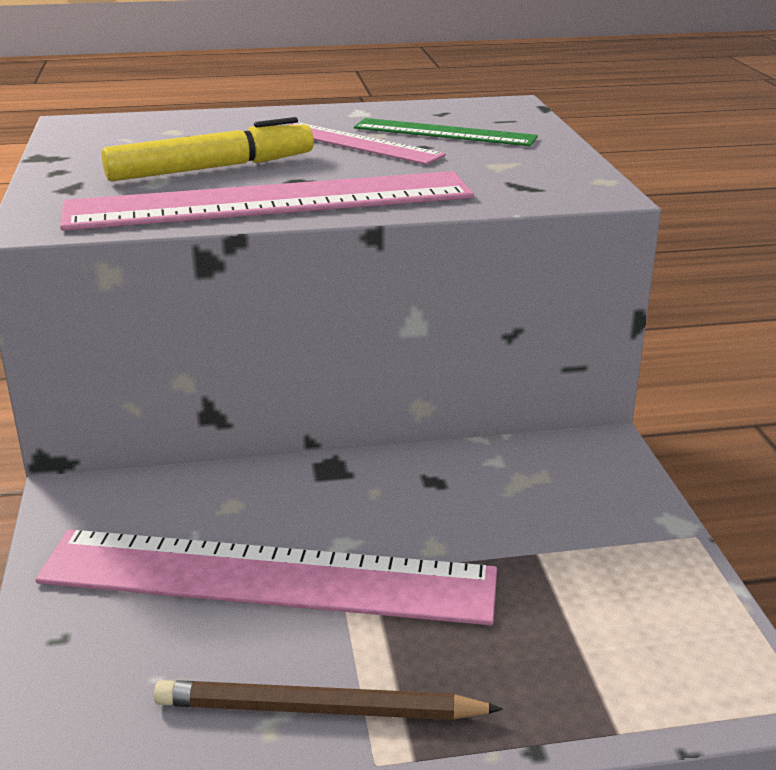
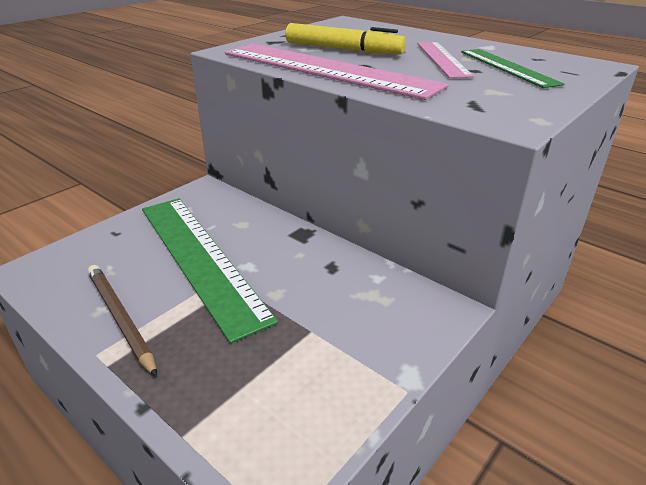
camera: 50 degrees right, 5 degrees up
(268, 577) = (200, 259): pink ruler -> green ruler

